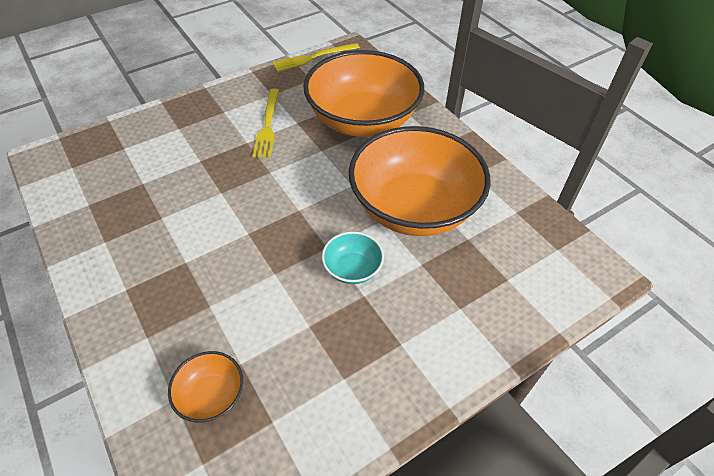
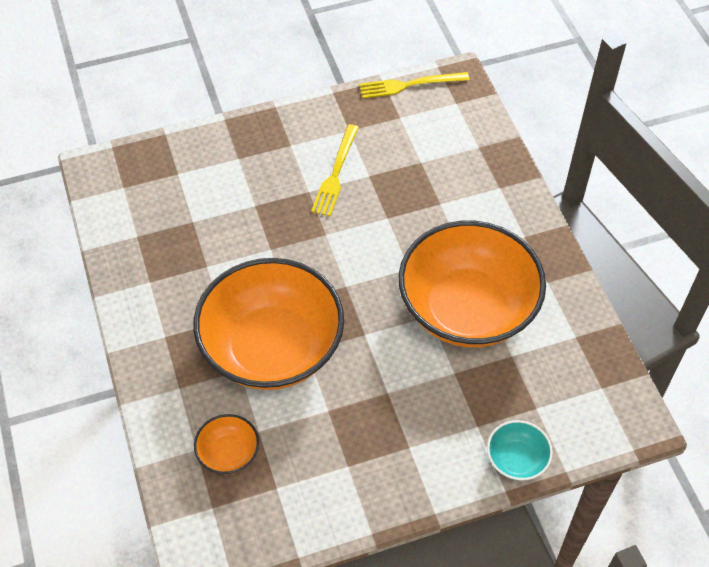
camera: 15 degrees right, 5 degrees up
(352, 269) = (384, 363): turquoise bowl -> turquoise bowl (516, 459)
(363, 120) = (444, 187): orange bowl -> orange bowl (272, 348)

